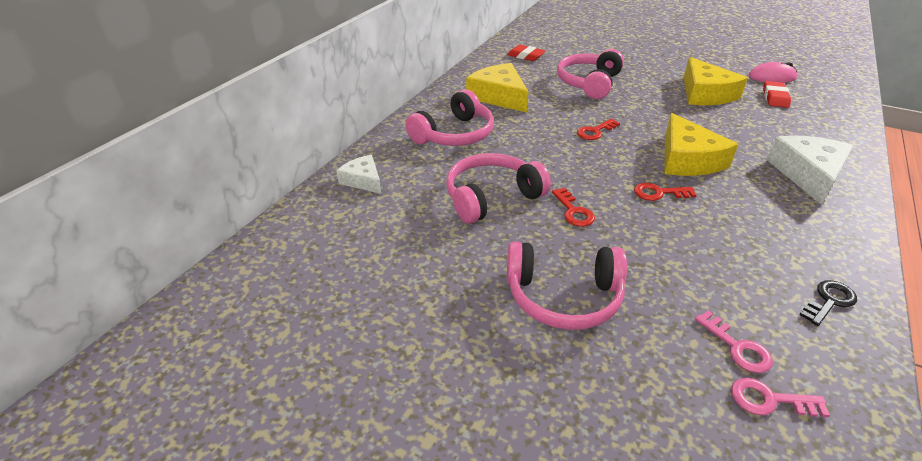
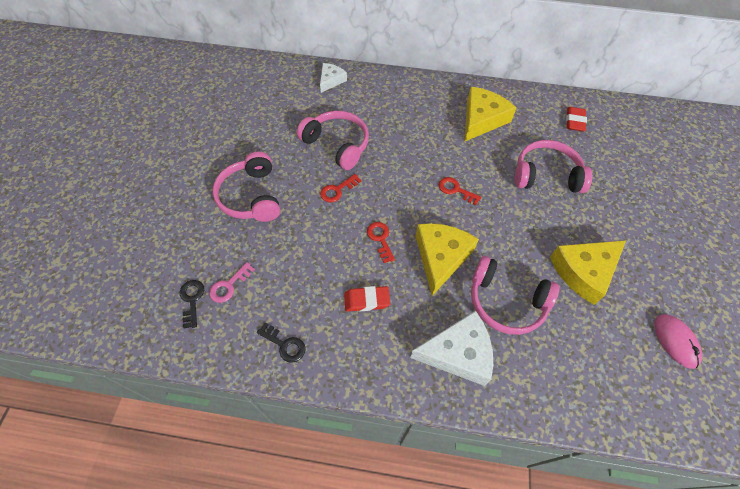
camera: 70 degrees right, 20 degrees up
(454, 134) = (407, 108): pink headphones -> pink headphones (506, 302)
(687, 159) = (441, 257): yellow cheese -> yellow cheese turned 135 degrees clockwise
(769, 400) = (192, 300): pink key -> black key
(775, 97) = (617, 340): red eraser -> red eraser (367, 300)

